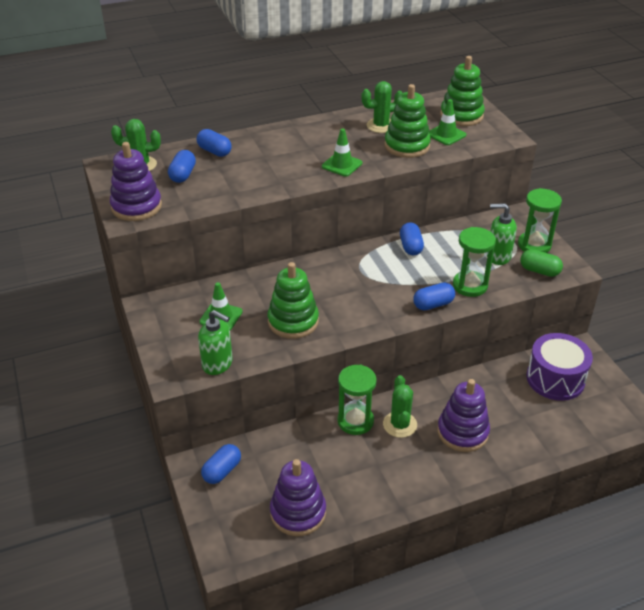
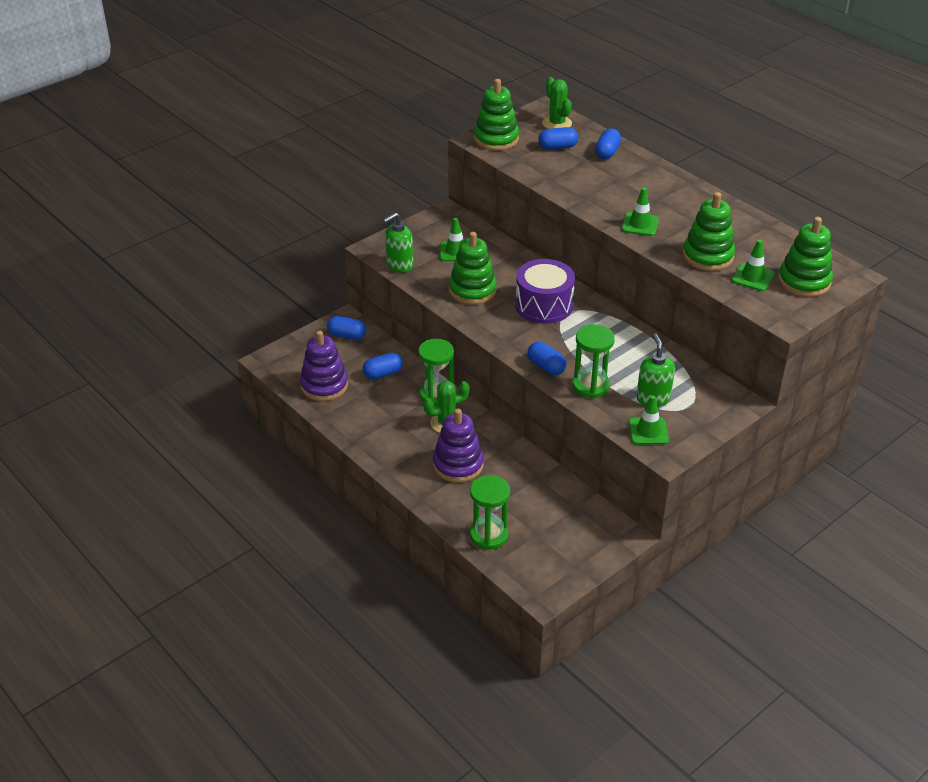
camera: 70 degrees right, 0 degrees up
(136, 206) = (496, 139): purple stacking toy -> green stacking toy
(218, 364) = (399, 265): green soap dispenser -> green soap dispenser turned 45 degrees clockwise
(381, 126) = (734, 233): green cactus -> none
(410, 247) = (627, 336): blue capsule -> blue capsule (383, 373)
(534, 245) = (692, 422): green hourglass -> green hourglass (489, 535)
(539, 271) = (648, 431): green capsule -> green traffic cone
(555, 379) = (567, 521): purple drum -> purple drum (544, 305)

